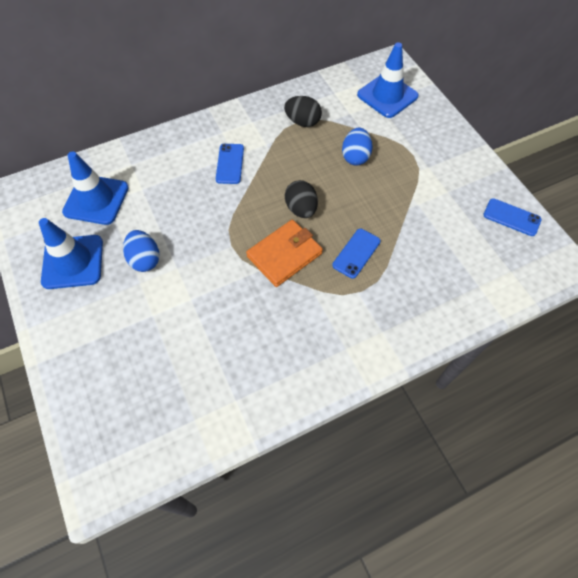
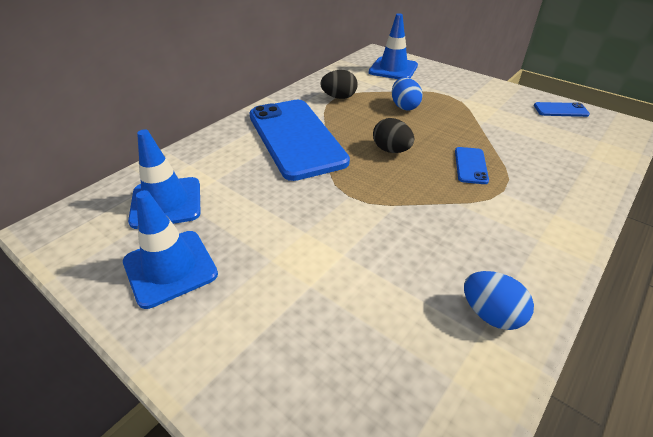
camera: 25 degrees left, 20 degrees down
(145, 259) = (262, 236): blue egg -> blue egg (491, 314)
(230, 164) = (295, 138): blue phone -> blue phone, size x2.48
(284, 255) = (408, 186): orange wallet -> none

